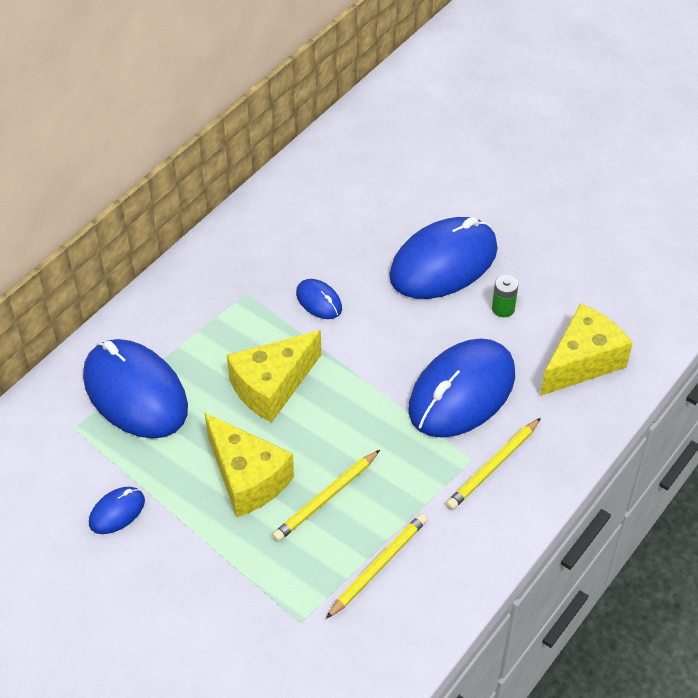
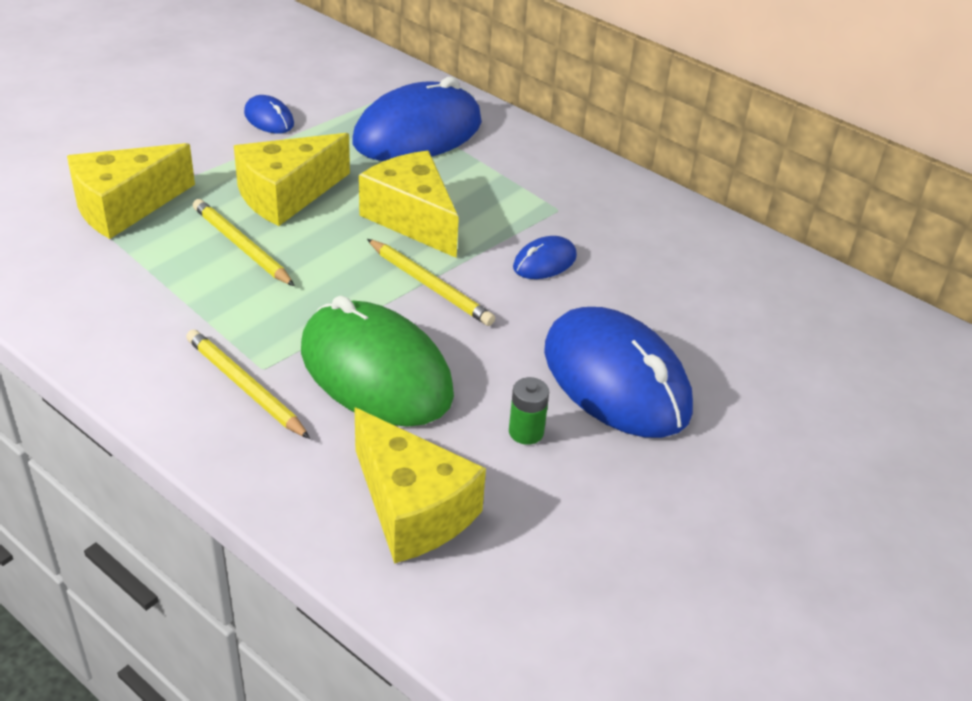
camera: 90 degrees right, 10 degrees down
(279, 598) = (124, 207): none -> yellow cheese
(378, 566) = (134, 276): yellow pencil -> yellow pencil (430, 285)
(461, 392) = (375, 371): blue mouse -> green mouse

